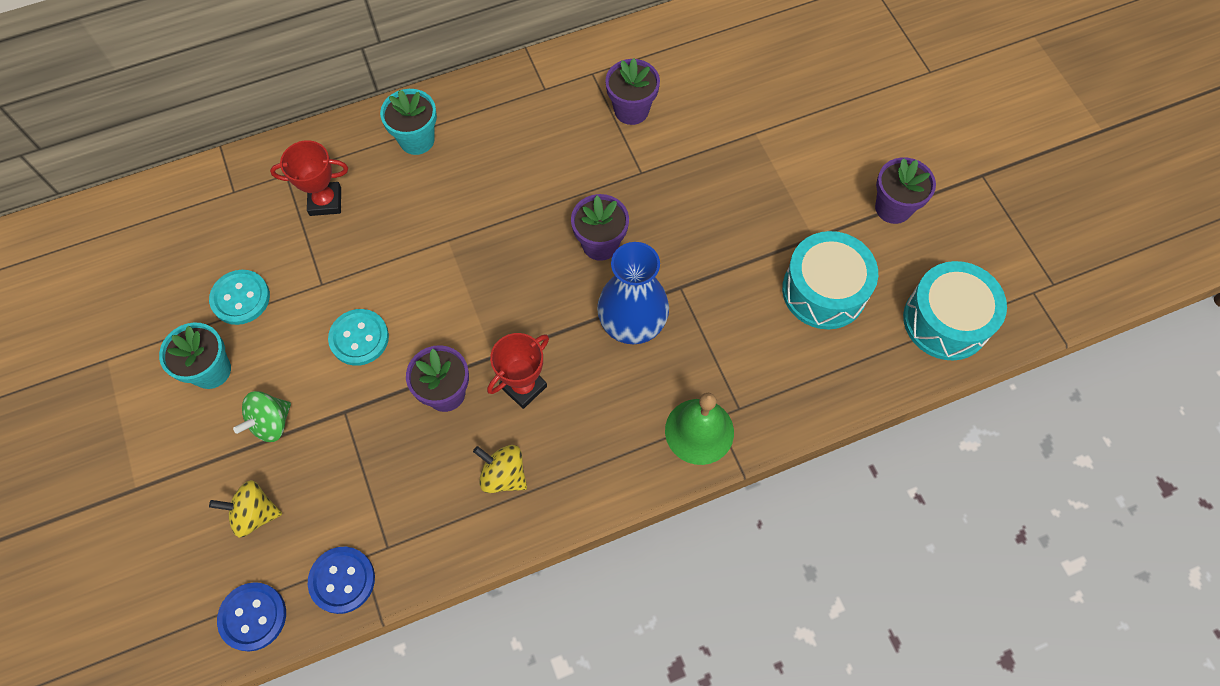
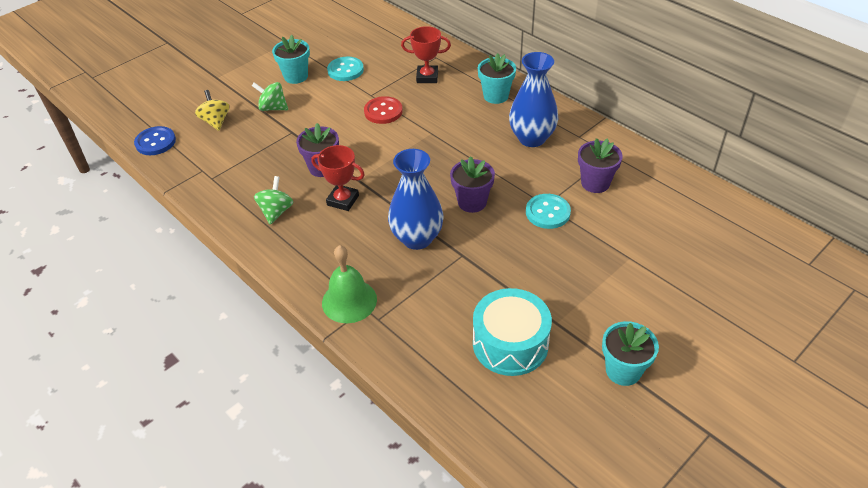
camera: 70 degrees right, 20 degrees down
(325, 201) = (427, 77): red trophy -> red trophy turned 60 degrees counterclockwise
(342, 580) = (186, 167): blue button -> none
(359, 338) = (342, 121): turquoise button -> turquoise button (547, 212)
(369, 281) = (383, 111): none -> red button
(503, 475) = (276, 211): yellow spinning top -> green spinning top
(521, 137) = (532, 138): none -> blue vase
(893, 208) = (623, 370): purple flower pot -> turquoise flower pot
(946, 320) = (532, 442): turquoise drum -> none

